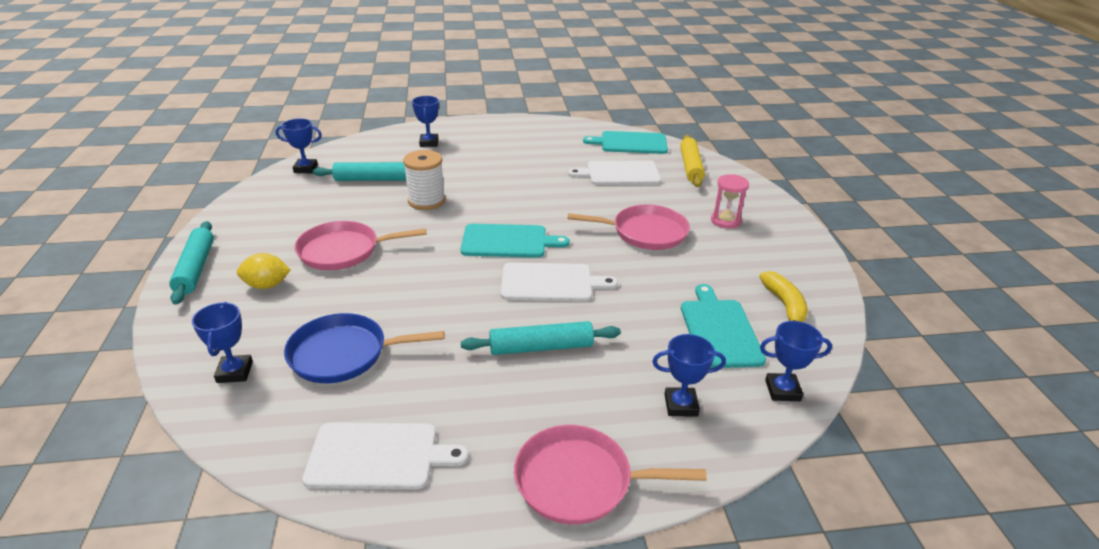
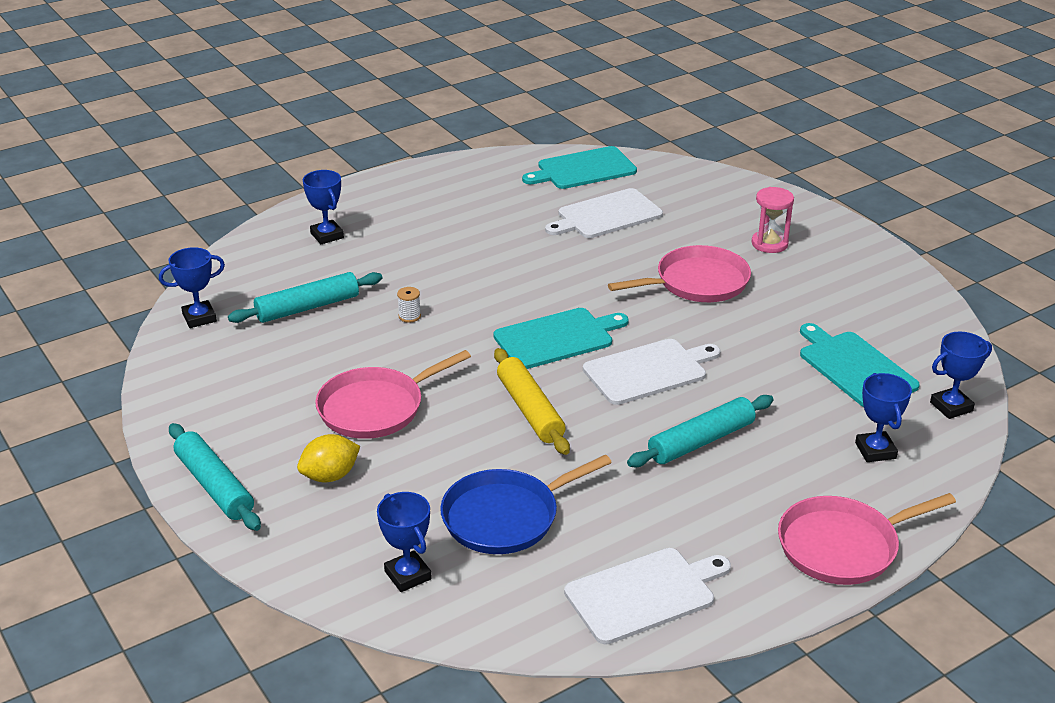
camera: 25 degrees left, 0 degrees up
(426, 201) = (409, 316): white spool -> white spool, size x0.44
(681, 405) = (875, 451): blue trophy -> blue trophy turned 75 degrees counterclockwise
(690, 167) = (679, 184): yellow rolling pin -> yellow rolling pin (530, 410)
(784, 305) = (894, 322): yellow banana -> none

